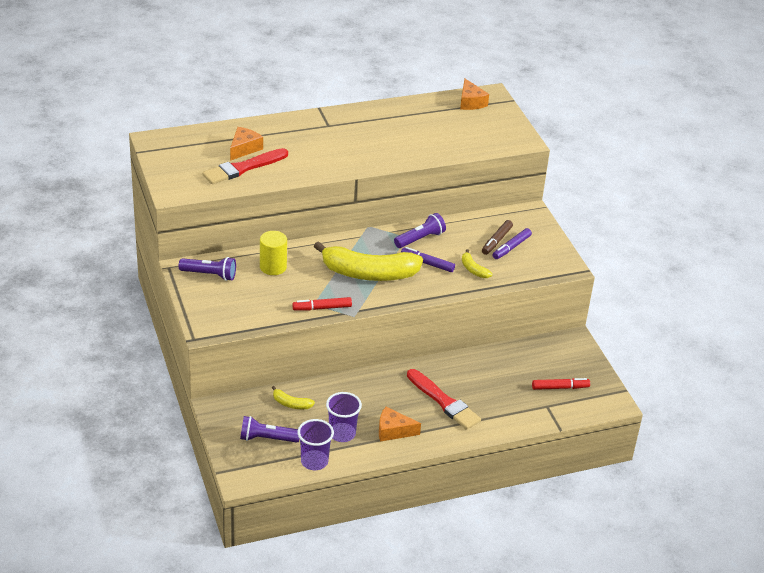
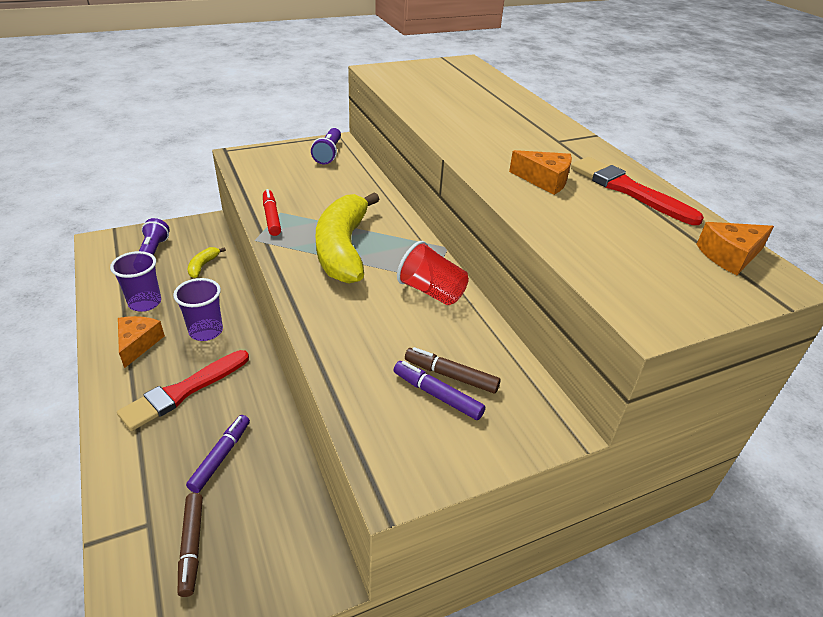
camera: 85 degrees right, 0 degrees up
(243, 168) = (434, 97): red brush -> red brush (628, 190)
(244, 148) = (474, 97): orange cheese -> orange cheese (544, 180)
(273, 267) = (347, 186): yellow cylinder -> none
(314, 461) = (106, 285): purple cup -> purple cup (206, 331)
(420, 239) = (431, 291): purple flashlight -> red cup
(427, 263) = (373, 299): purple marker -> purple marker (220, 457)
(473, 269) = (366, 347): yellow banana -> none
(560, 387) = (192, 546): red marker -> brown marker

